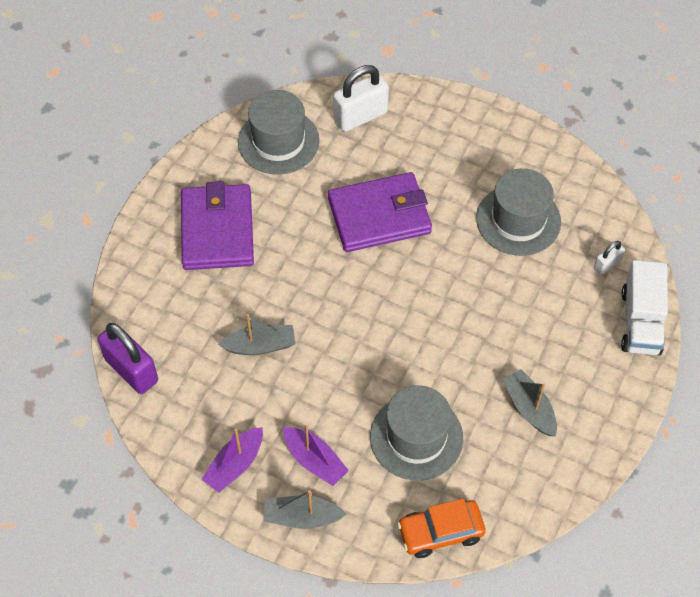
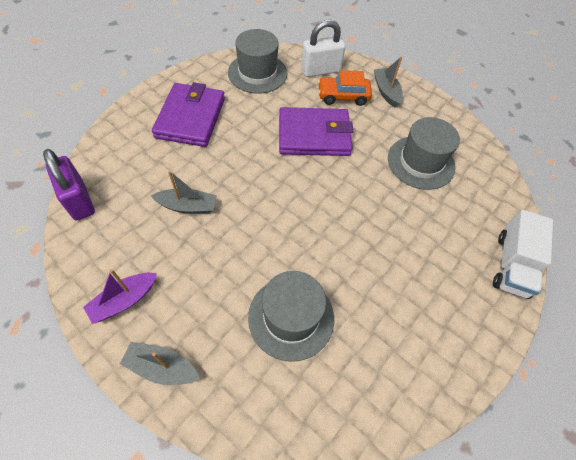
camera: 10 degrees right, 0 degrees up
(314, 461) = (194, 315): purple boat -> none
(440, 532) = (286, 420): orange car -> orange car (343, 96)
(529, 408) = (399, 317): grey boat -> grey boat (386, 92)
(607, 265) = (488, 212): white padlock -> none

